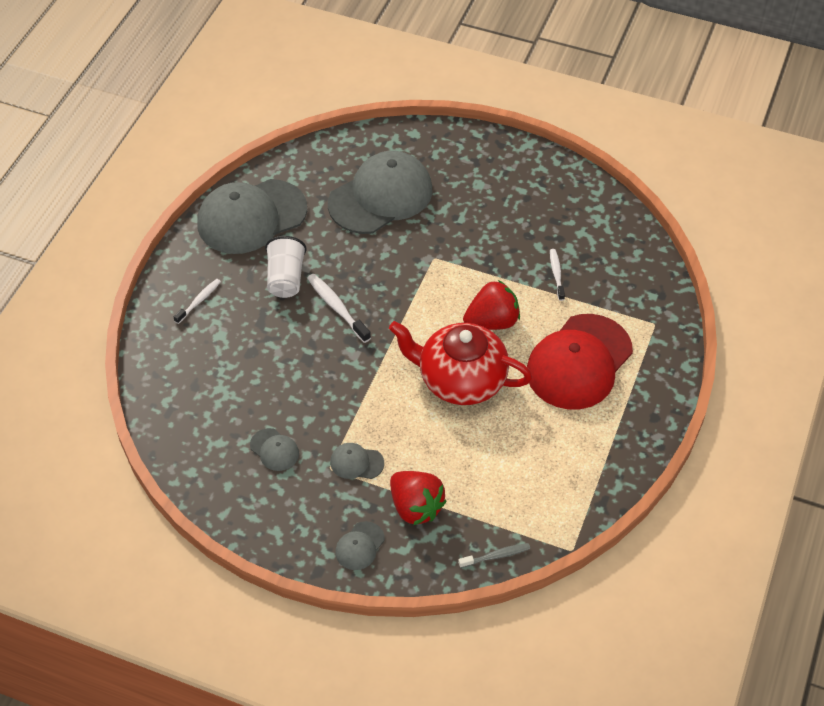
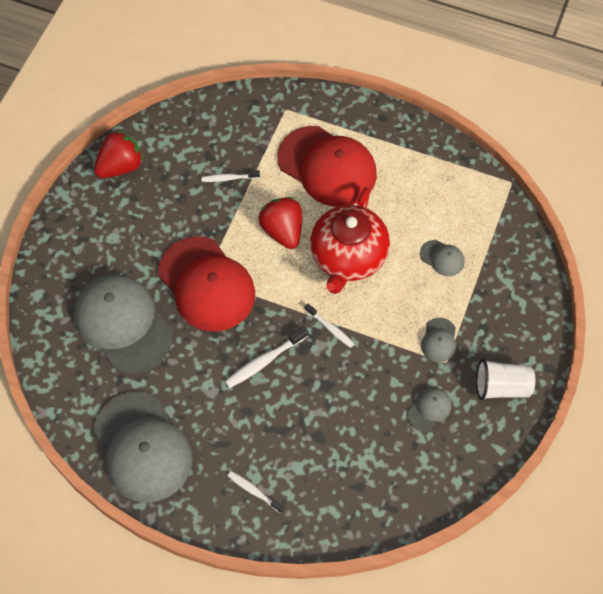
camera: 90 degrees left, 10 degrees up
(285, 278) = (227, 409): white cup -> white cup (501, 387)
(359, 546) = (522, 336): grey cap -> grey cap (442, 258)
(373, 363) = (330, 328): none -> white toothbrush
(415, 507) = (480, 293): red strawberry -> red strawberry (120, 166)
(425, 259) = (206, 284): none -> red cap
(496, 556) = (521, 235): grey toothbrush -> none

